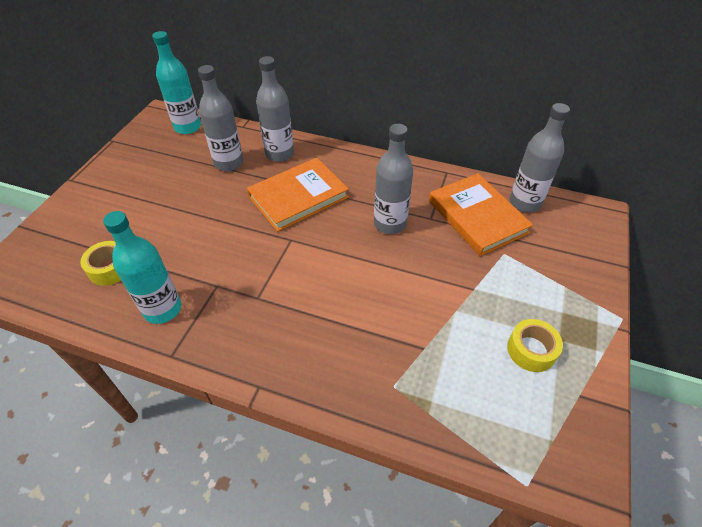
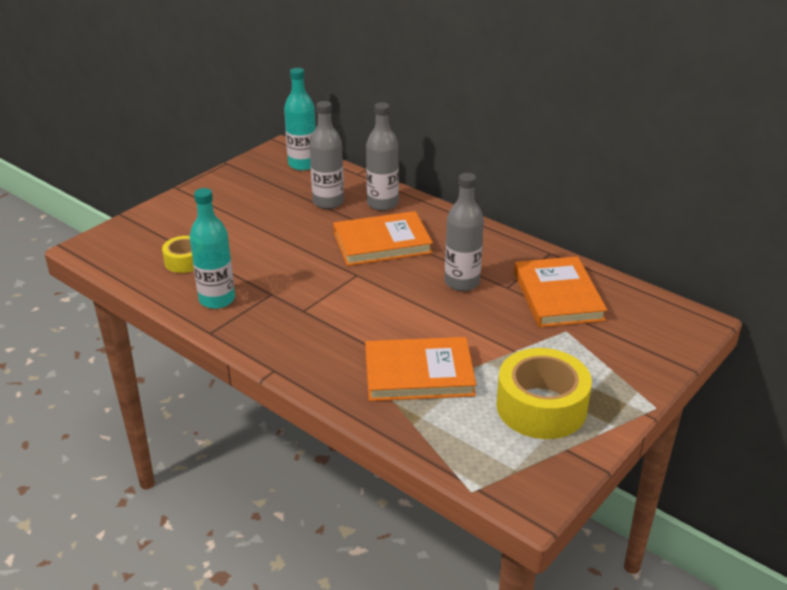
camera: 20 degrees right, 15 degrees down
(403, 345) = (419, 374): none -> orange book
(525, 203) = (619, 295): grey bottle -> none
(531, 350) = (541, 407): yellow tape -> yellow tape, size x1.84

